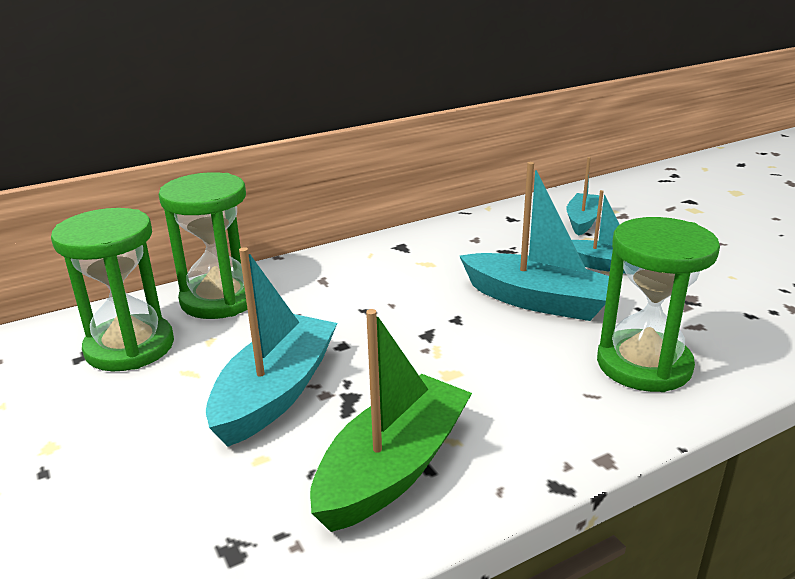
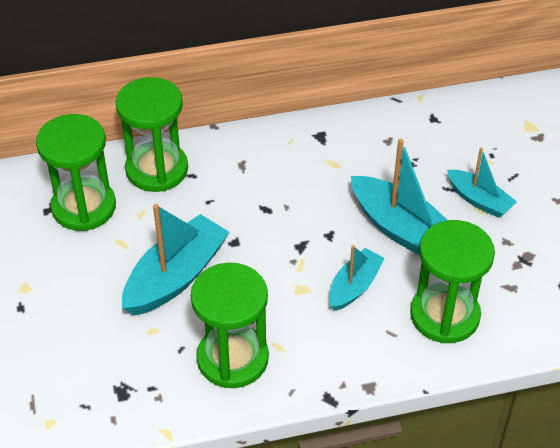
camera: 15 degrees right, 20 degrees up
(393, 468) = (232, 358): green boat -> green hourglass
(582, 221) = (496, 137): turquoise boat -> turquoise boat (354, 286)

